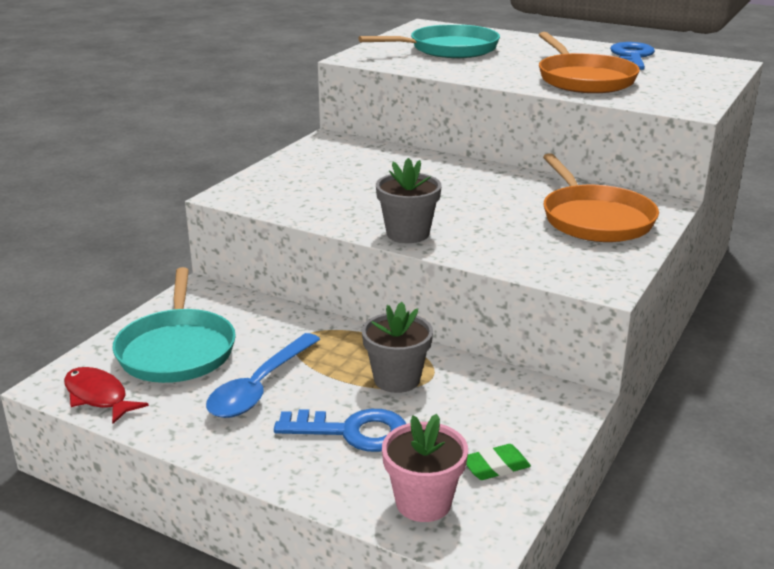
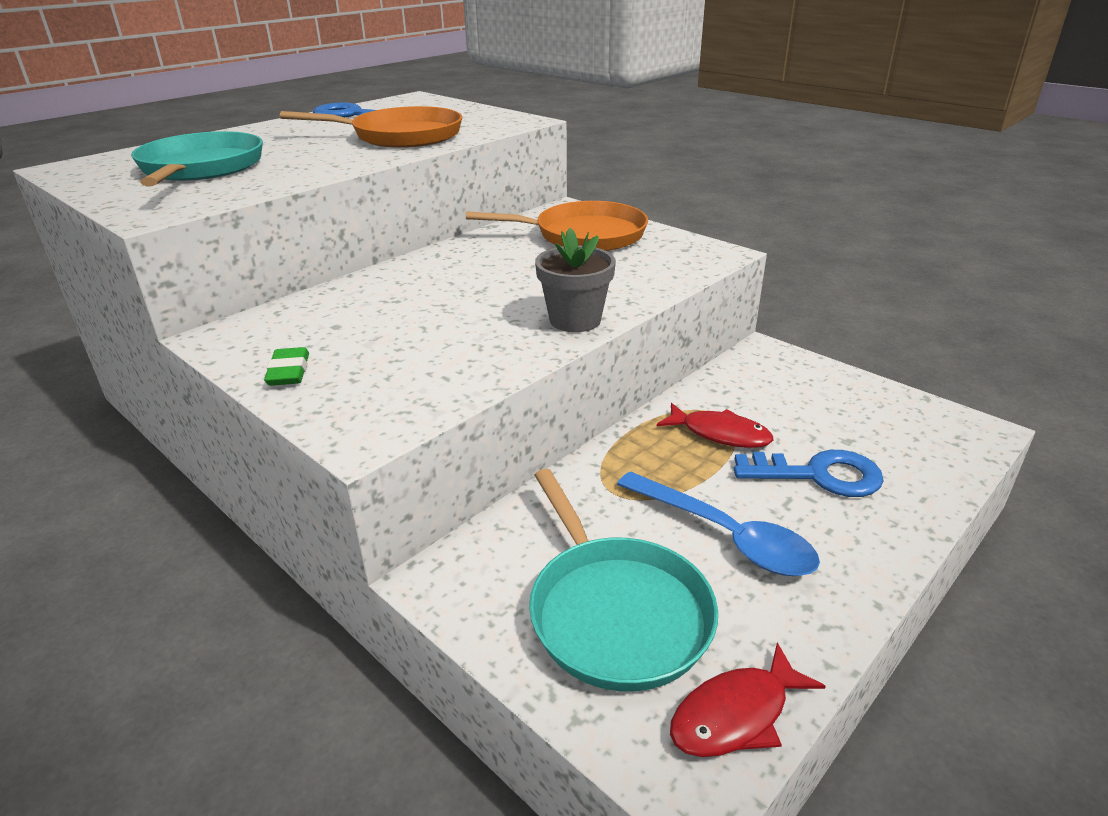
camera: 75 degrees left, 5 degrees up
(177, 350) = (616, 613): turquoise pan -> turquoise pan turned 60 degrees clockwise
(352, 432) = (818, 475): blue key -> blue key turned 75 degrees clockwise
(397, 379) = (720, 434): grey flower pot -> red fish
(423, 502) = (929, 448): pink flower pot -> none
(495, 467) = (867, 403): green eraser -> green eraser (289, 372)

